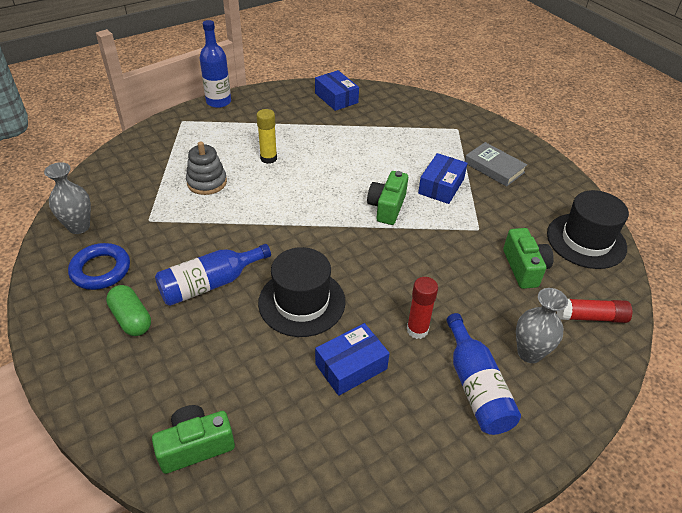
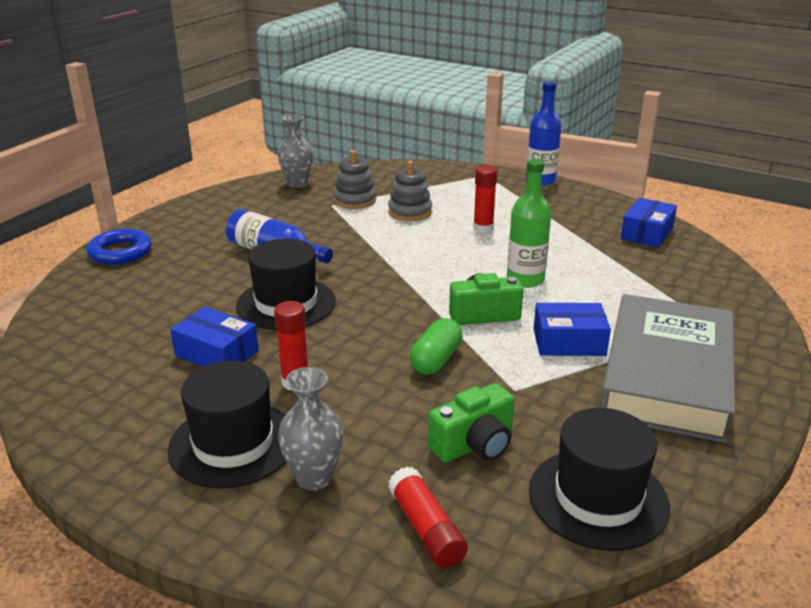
camera: 65 degrees right, 15 degrees down
(101, 270) = (255, 207): blue ring -> blue ring (120, 252)
(131, 319) = (209, 235): green capsule -> green capsule (436, 360)
(153, 204) = (354, 200): none -> grey stacking toy
(195, 446) = (88, 302): green camera -> none
(268, 158) = (483, 228): yellow glue stick -> red glue stick
(356, 171) = (525, 279): none -> green bottle
(476, 386) = (233, 444): blue bottle -> black hat
(494, 167) = (666, 376): grey book -> grey book, size x2.12

